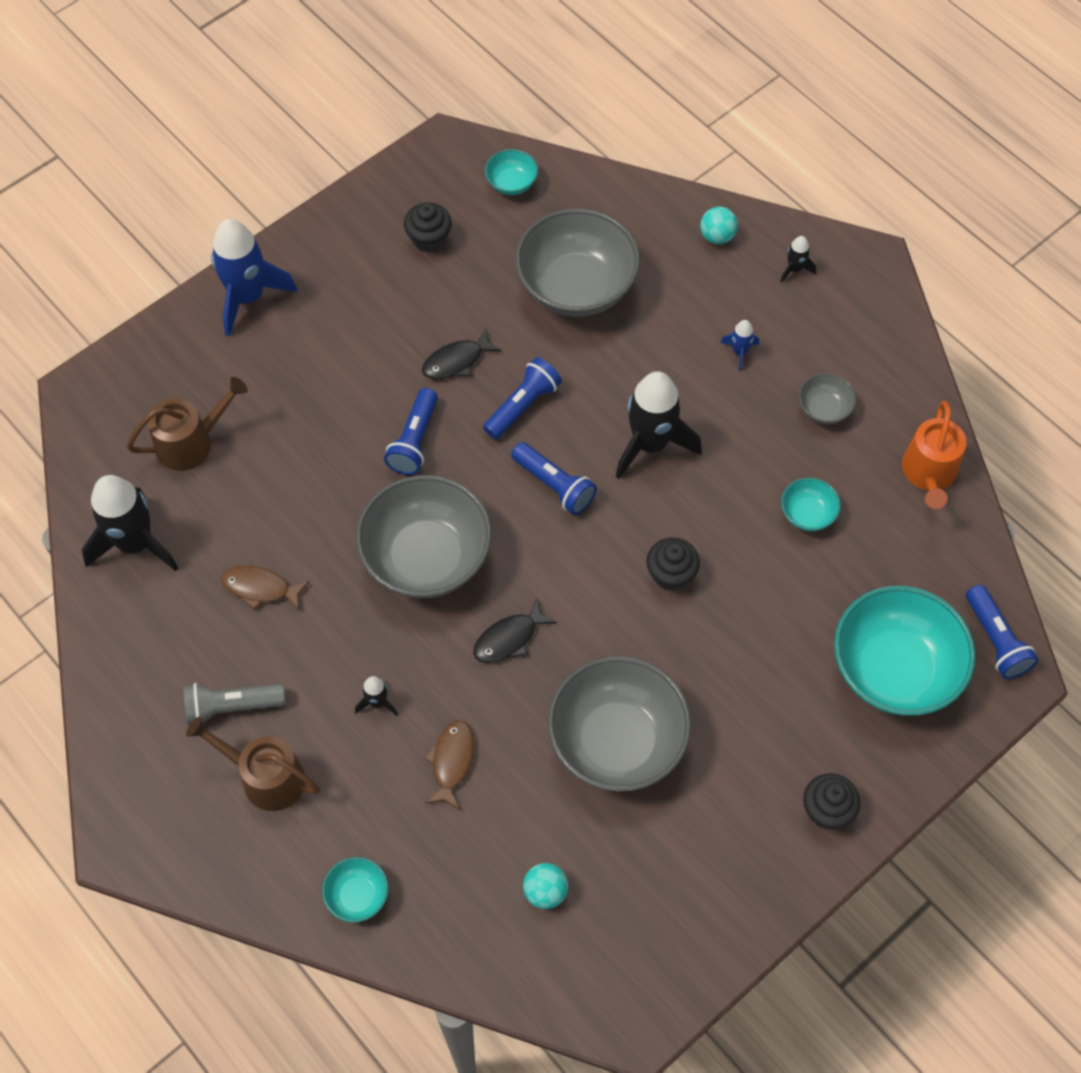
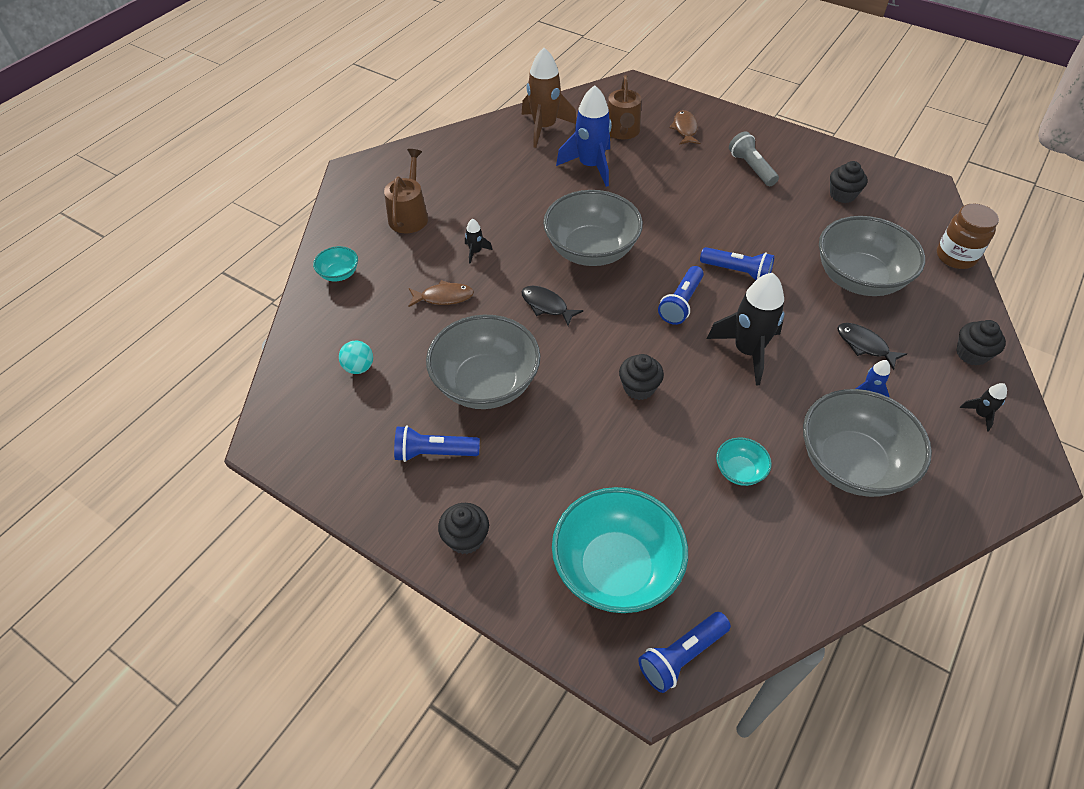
camera: 75 degrees right, 10 degrees down
(135, 543) = (544, 128): black rocket -> brown rocket
(191, 442) = (622, 131): brown watering can -> brown watering can turned 45 degrees clockwise
(231, 707) = (452, 190): grey flashlight -> grey flashlight (751, 168)
(248, 297) = (739, 128): blue rocket -> blue rocket (590, 166)
(260, 588) = (536, 182): brown fish -> brown fish (685, 129)
(414, 441) = (677, 224): blue flashlight -> blue flashlight (434, 453)
(456, 361) = (752, 230): black fish -> black fish (864, 345)
(511, 183) = (922, 224): turquoise bowl -> none
(574, 178) = (955, 257): none -> brown jar
(717, 236) = (971, 354): turquoise ball -> black cupcake
(824, 409) = (851, 464): grey bowl -> grey bowl, size x2.23
(929, 473) = (834, 563): orange watering can -> none

